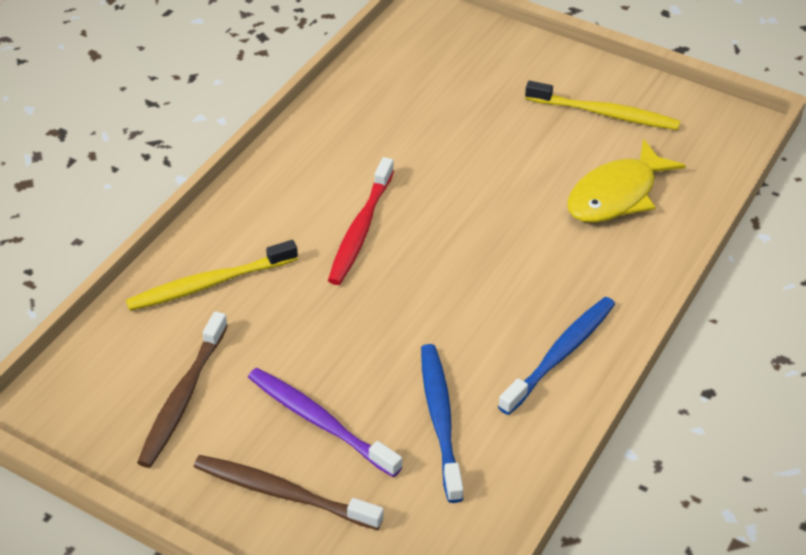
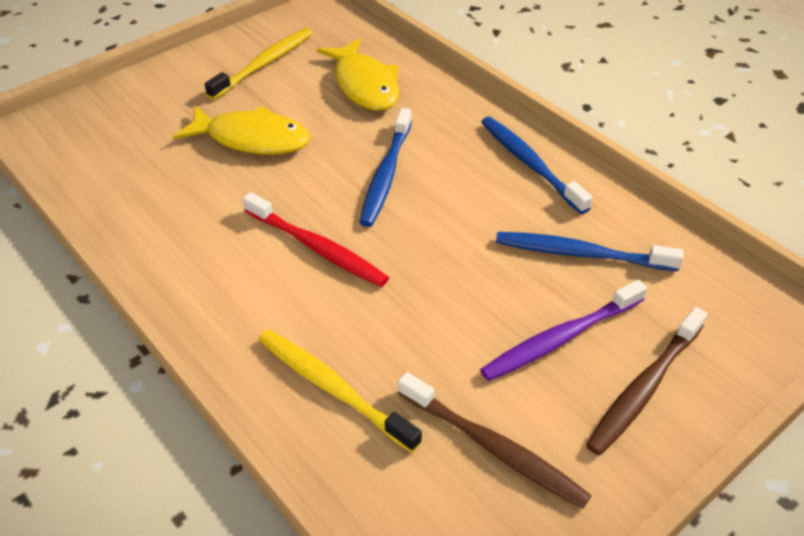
camera: 70 degrees left, 0 degrees up
(209, 284) = (333, 388): yellow toothbrush -> yellow toothbrush turned 135 degrees clockwise
(483, 248) = (386, 174): none -> blue toothbrush
(484, 143) = (252, 139): none -> yellow fish

